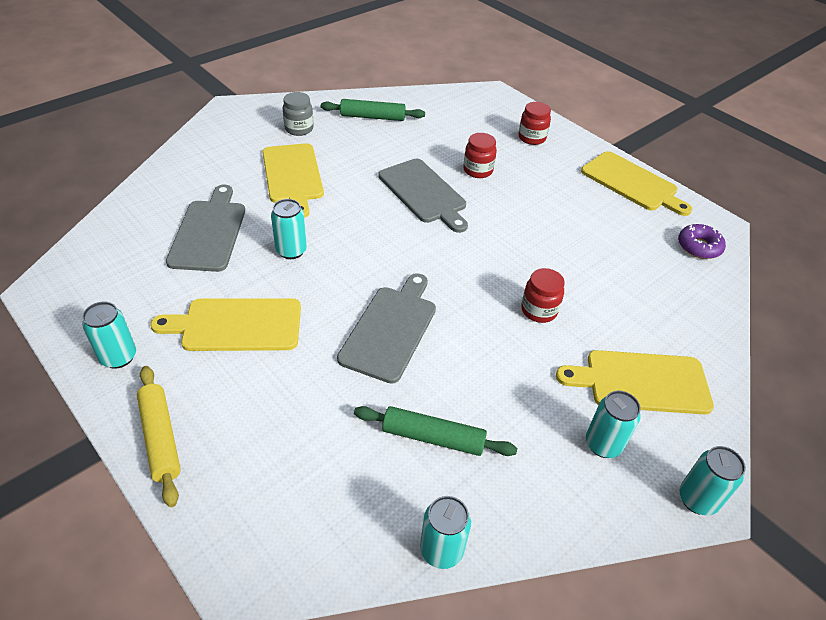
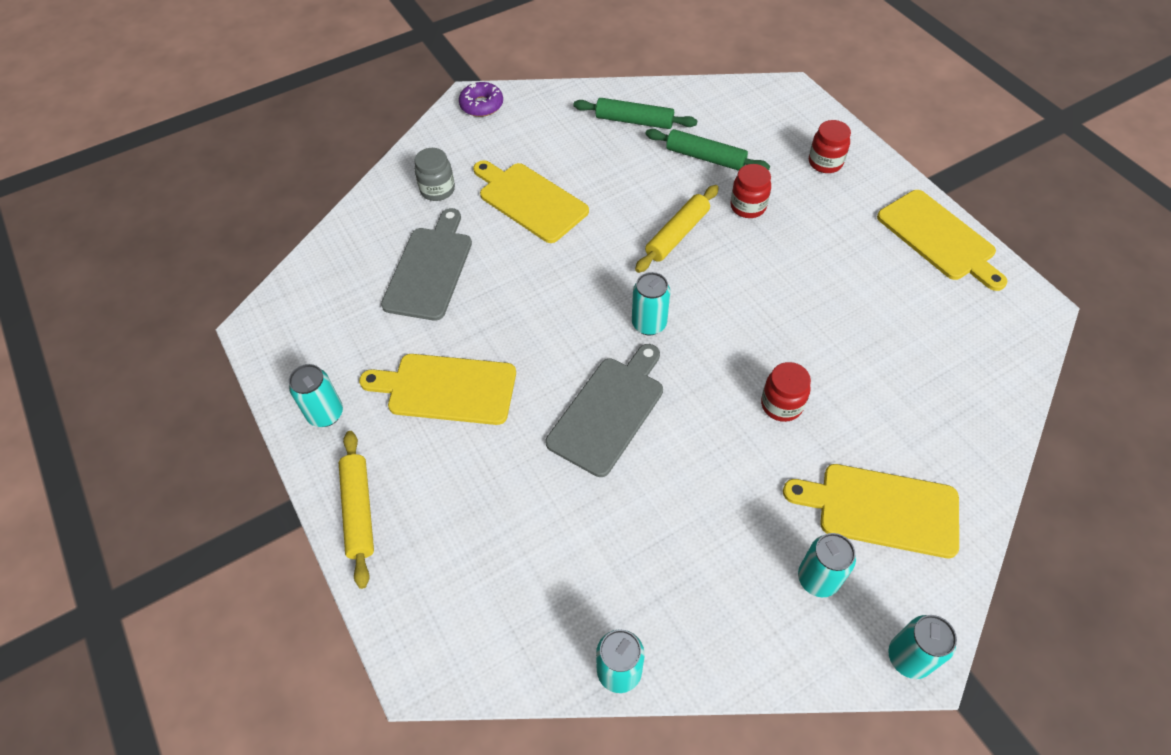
camera: 15 degrees right, 10 degrees up
(291, 251) = (515, 301): turquoise can -> turquoise can (649, 324)
(293, 176) = (530, 200): yellow cutting board -> yellow cutting board turned 135 degrees clockwise
(299, 129) = (545, 134): grey jar -> grey jar (437, 190)
(424, 193) = (677, 234): grey cutting board -> yellow rolling pin
(433, 437) = (633, 546): green rolling pin -> green rolling pin (705, 157)
(699, 247) = (1001, 337): purple donut -> purple donut (481, 105)

